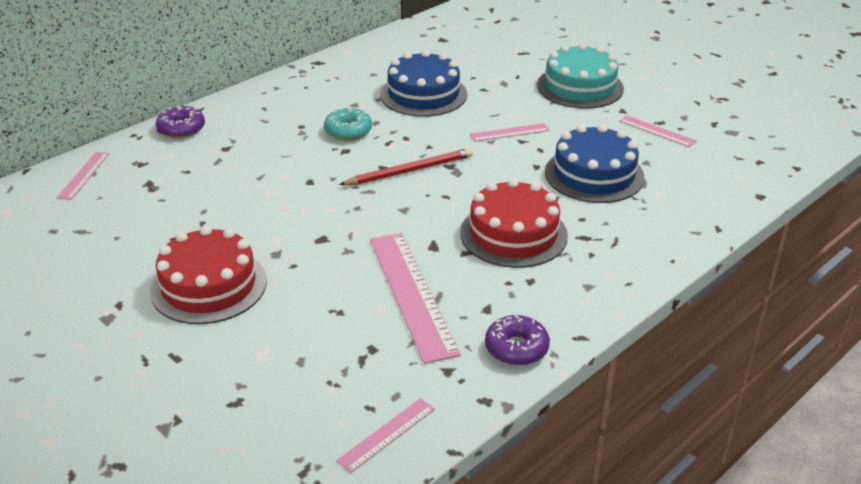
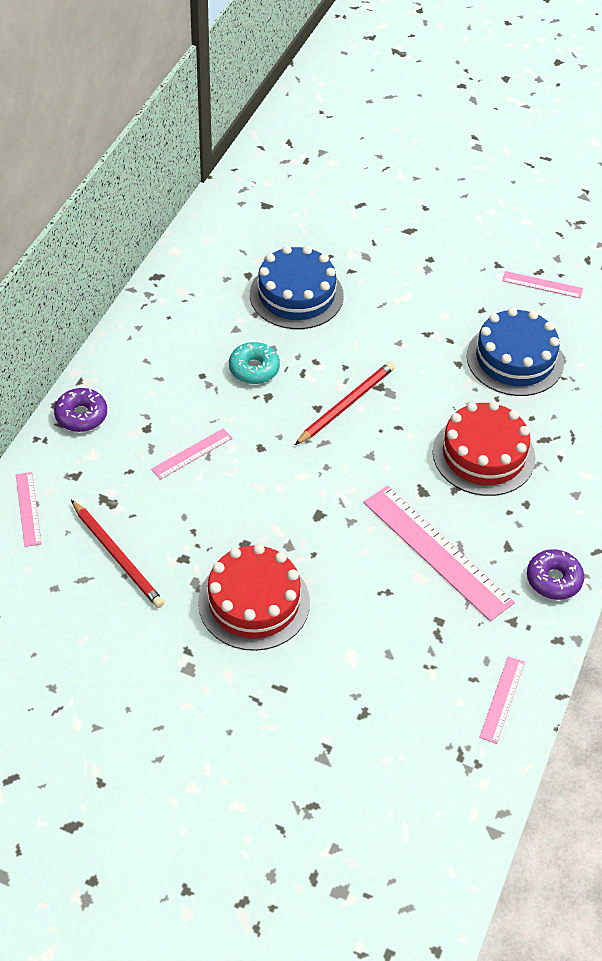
camera: 25 degrees left, 15 degrees up
(123, 223) = (117, 556): none -> red pencil
(509, 132) = (409, 325): pink ruler -> pink ruler (192, 453)
(580, 87) = (442, 242): turquoise cake -> none

